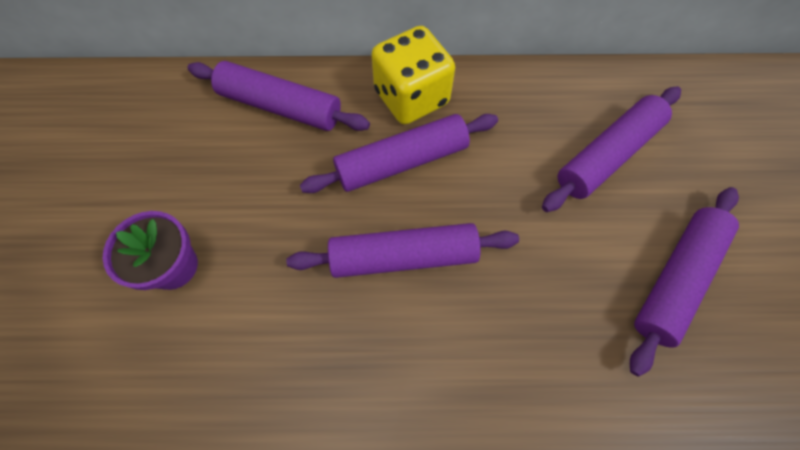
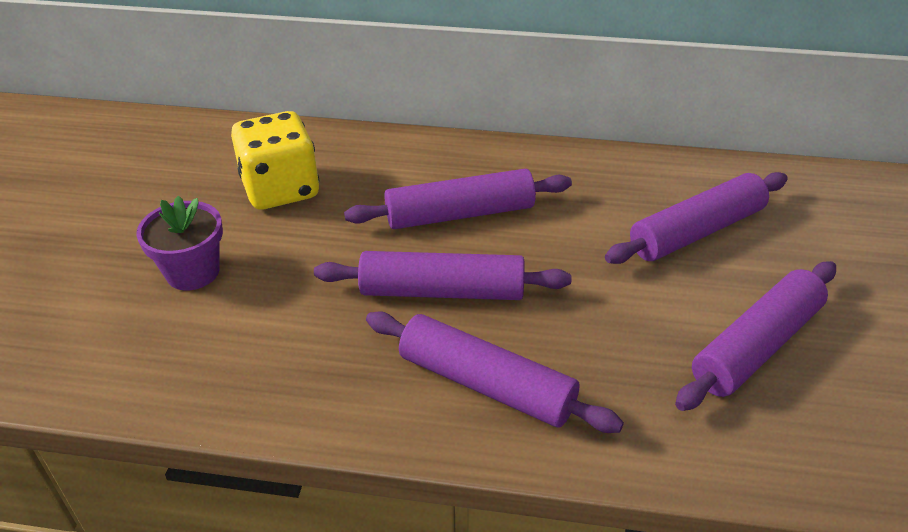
camera: 10 degrees right, 25 degrees down
(280, 106) = (340, 158): purple rolling pin -> purple rolling pin (486, 384)
(411, 97) = (483, 164): yellow dice -> yellow dice (280, 189)

